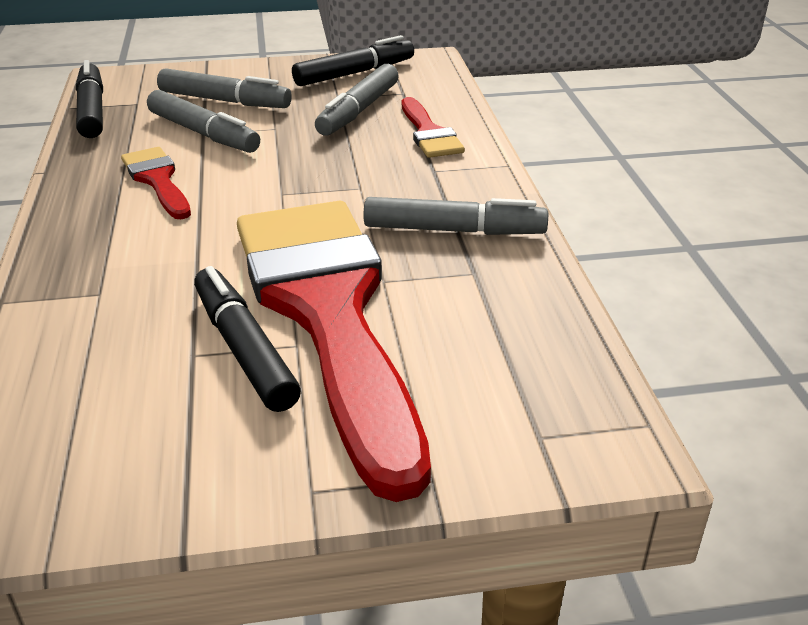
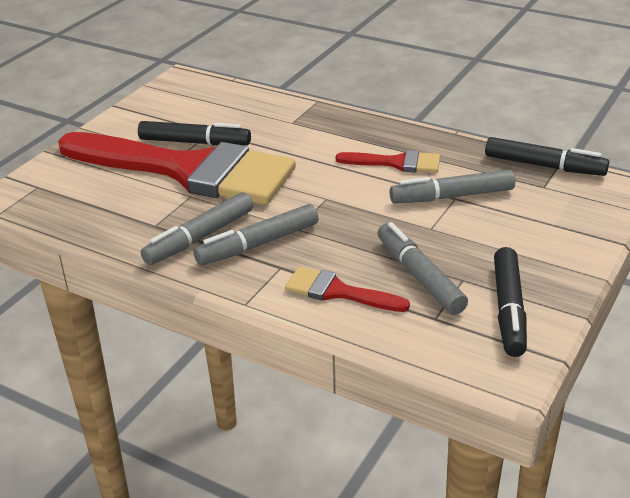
camera: 130 degrees right, 0 degrees up
(225, 101) = (508, 222): grey marker -> grey marker (258, 244)

